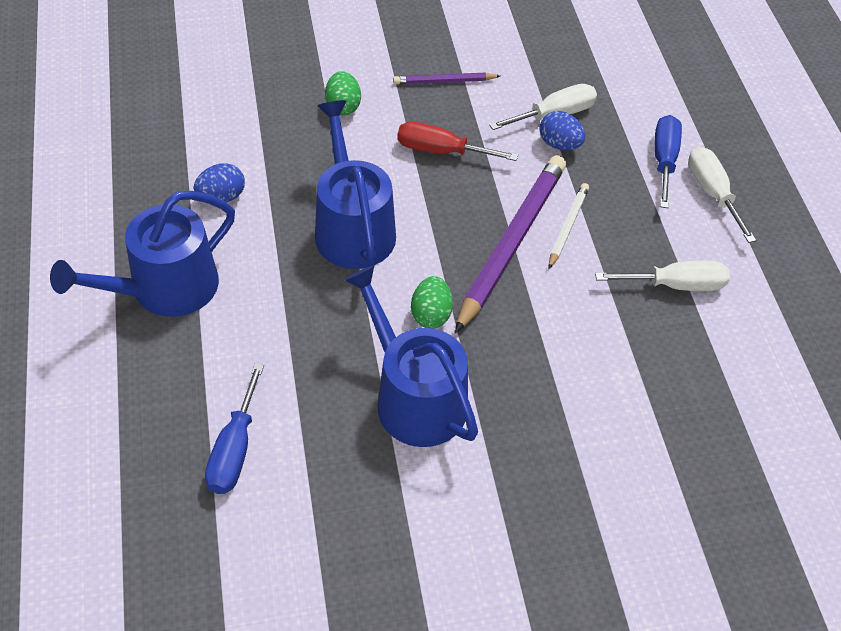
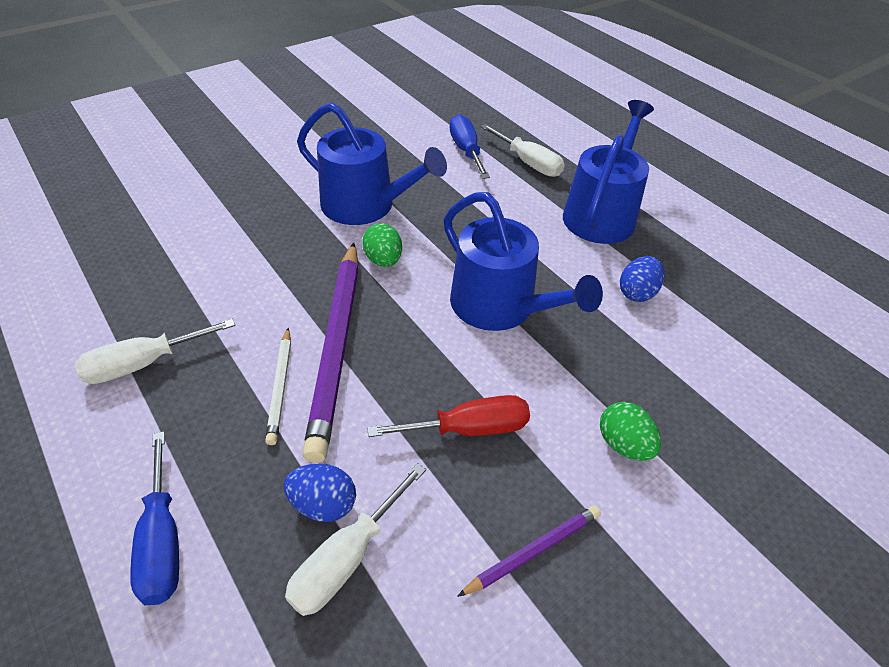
camera: 155 degrees right, 5 degrees down
(712, 193) = (88, 510): white screwdriver -> white screwdriver (528, 163)

